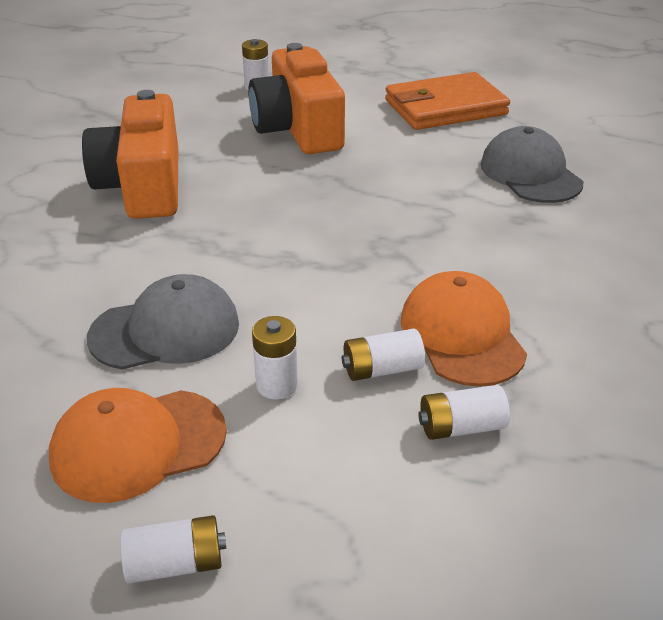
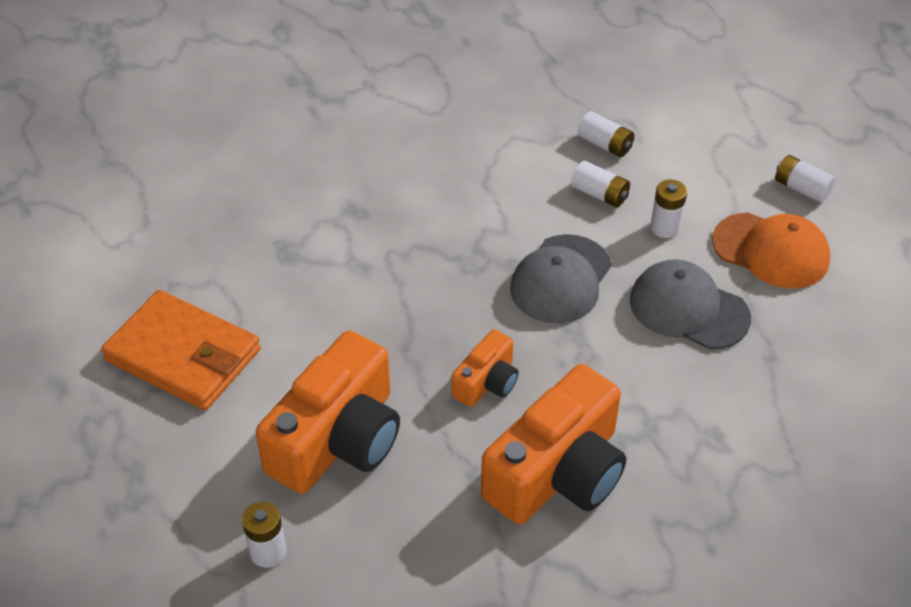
camera: 130 degrees left, 10 degrees up
(256, 194) = (487, 382): none -> orange camera
(462, 334) = (529, 179): orange cap -> none
(530, 173) = (276, 237): grey cap -> grey cap (560, 279)

